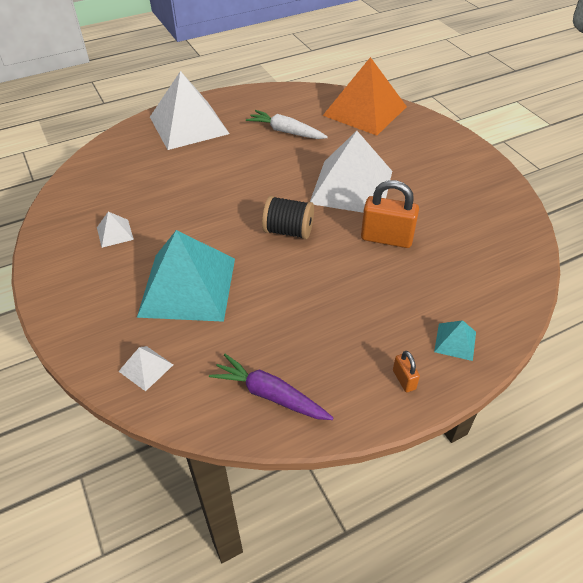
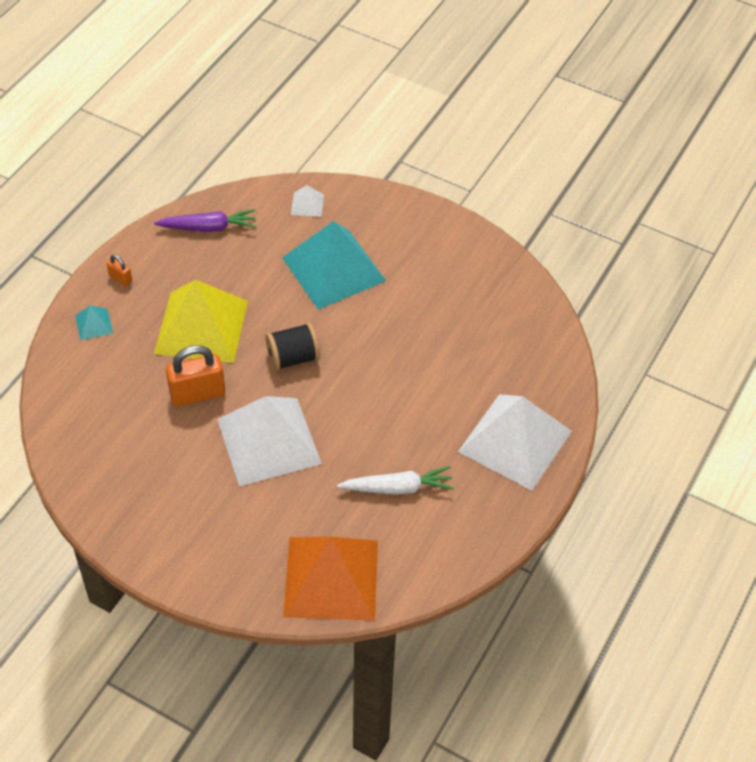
camera: 145 degrees right, 5 degrees up
(115, 233) = (442, 282): white pyramid -> none
(349, 290) = (201, 327): none -> yellow pyramid

